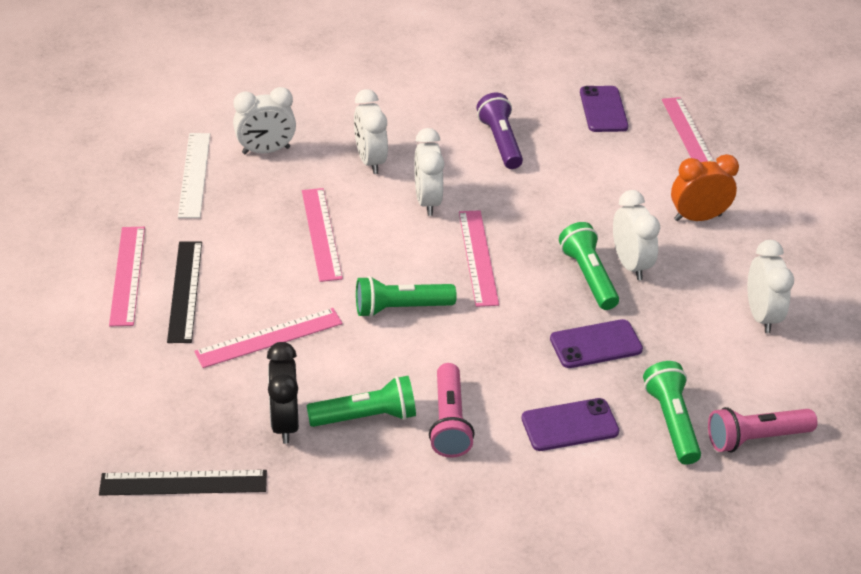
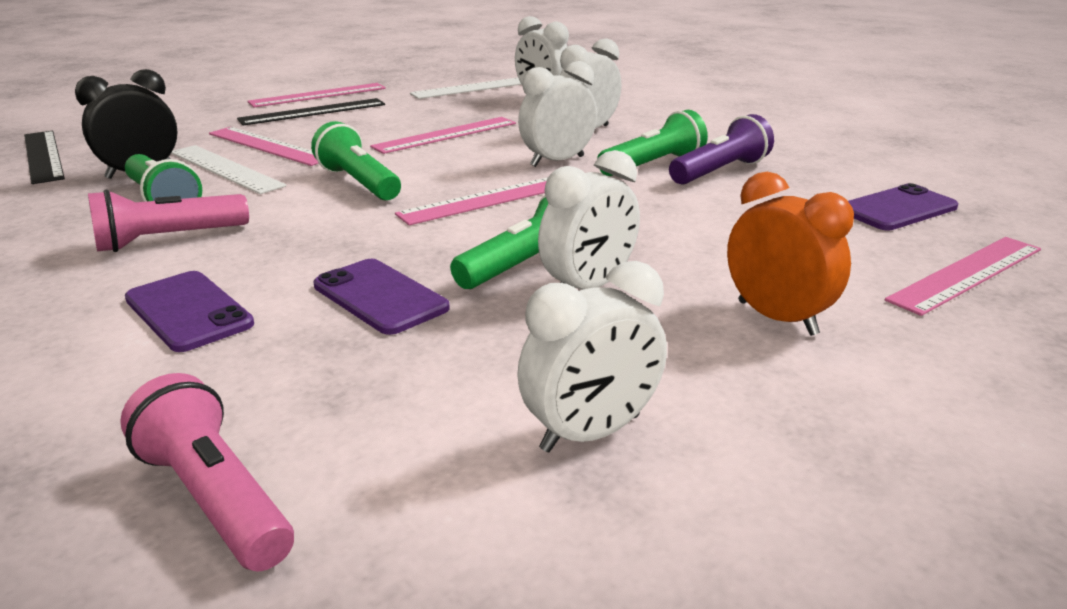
camera: 65 degrees right, 15 degrees down
(312, 372) = (225, 169): none -> white ruler
(671, 421) = (229, 393): green flashlight -> green flashlight (653, 165)

